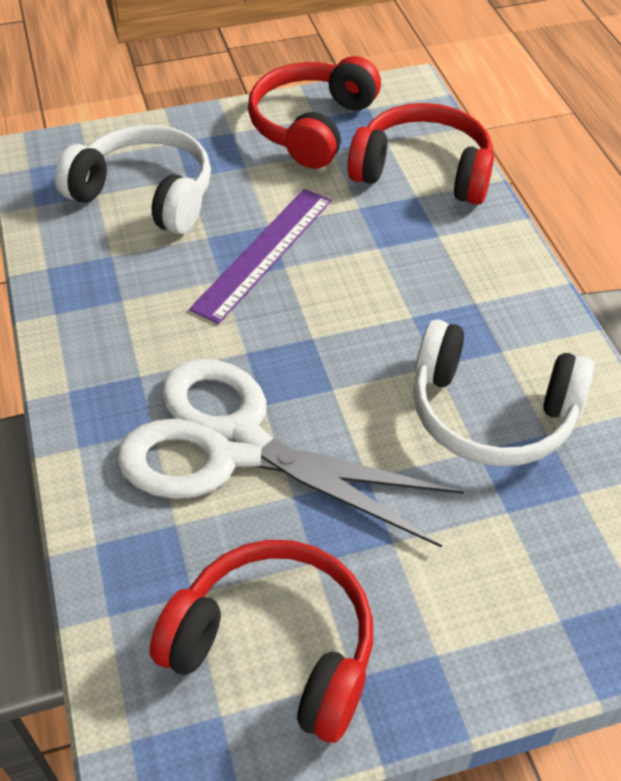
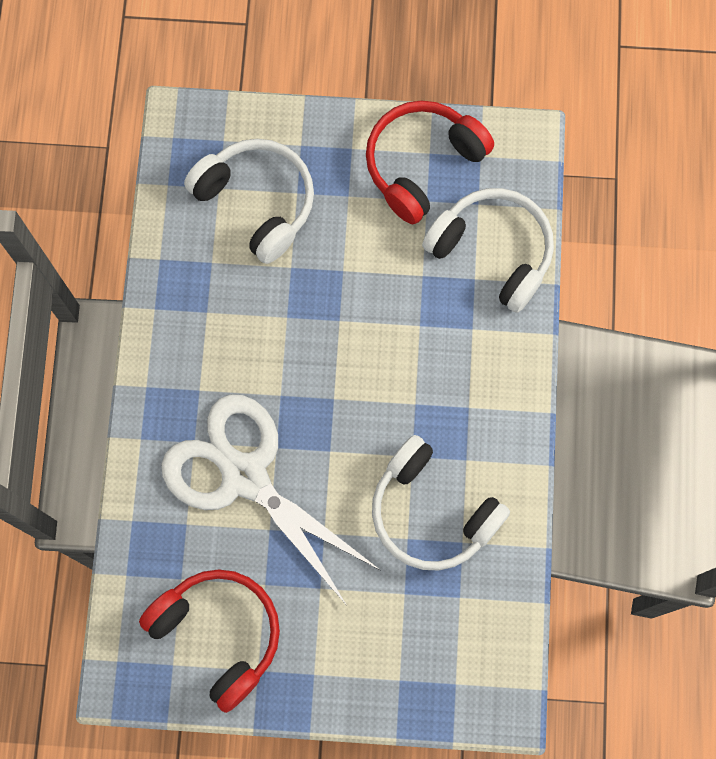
camera: 20 degrees right, 25 degrees up
(263, 253) = (328, 300): purple ruler -> none
(423, 171) = (493, 251): red headphones -> white headphones

